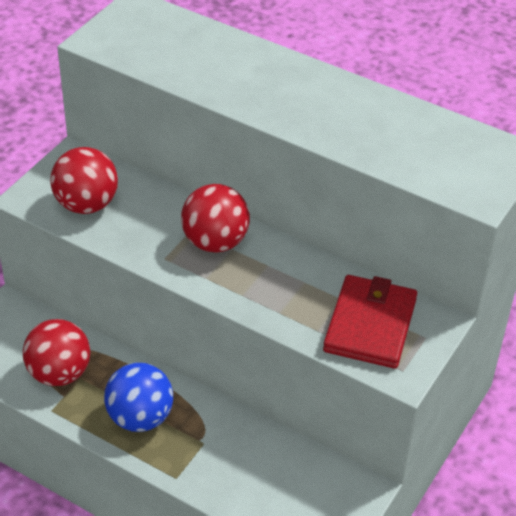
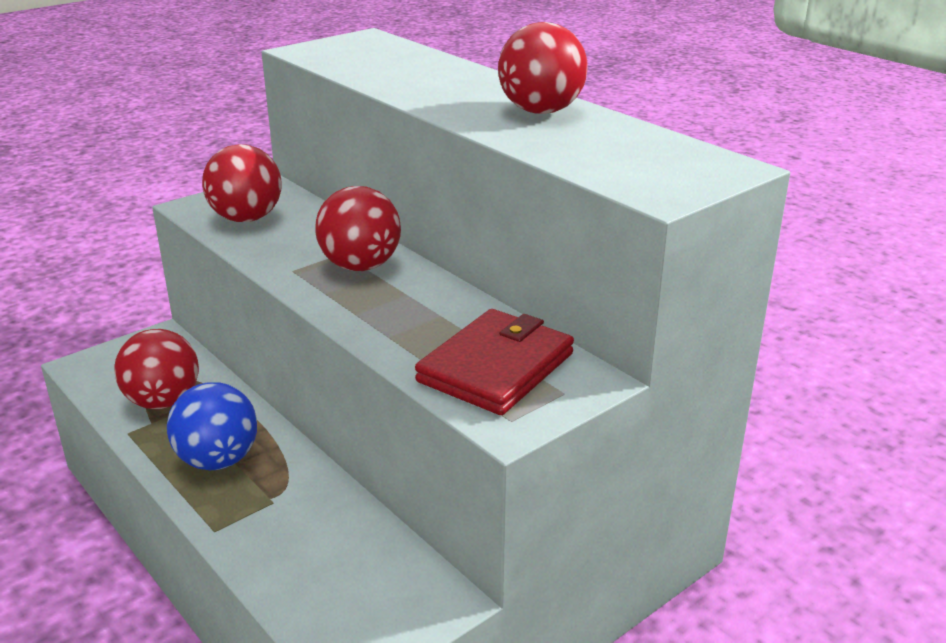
camera: 20 degrees right, 15 degrees down
(347, 104) = (541, 111): none -> red ball

